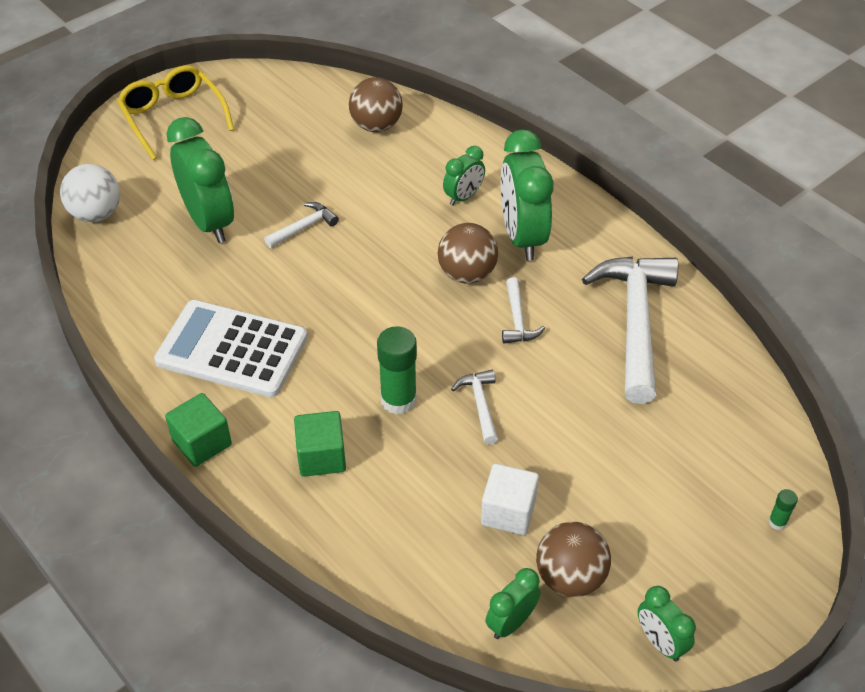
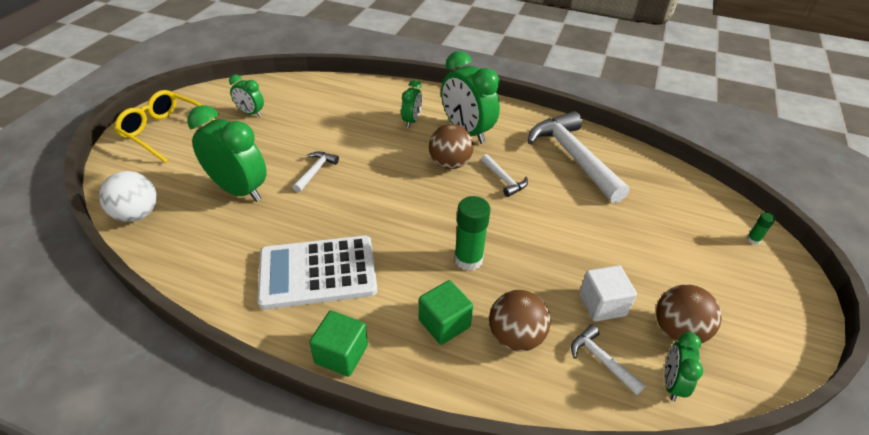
camera: 30 degrees left, 5 degrees down
(376, 126) = (322, 97): brown ball -> brown ball (515, 337)
(480, 405) = (525, 241): white hammer -> white hammer (601, 360)
(660, 642) = (767, 348): green clock -> green clock (251, 113)

